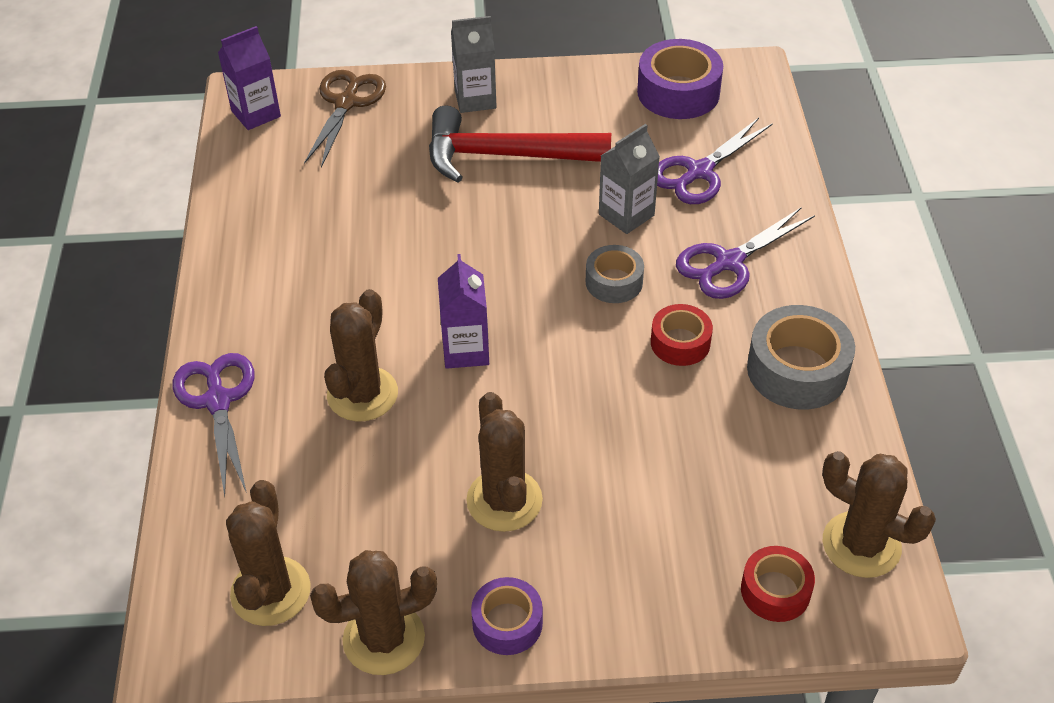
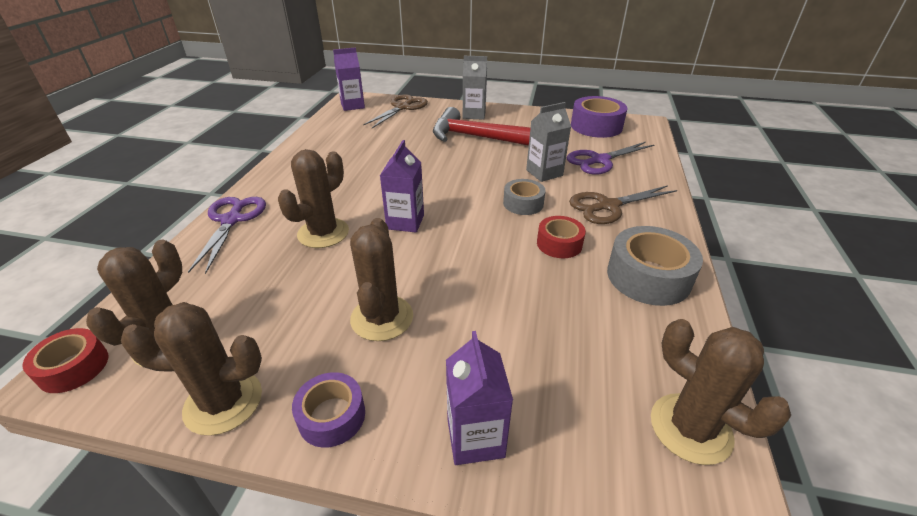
camera: 15 degrees right, 10 degrees down
(660, 607) = (475, 438): none -> purple carton
(728, 262) = (608, 206): purple scissors -> brown scissors
(775, 591) = (594, 452): red tape -> red tape (74, 367)

